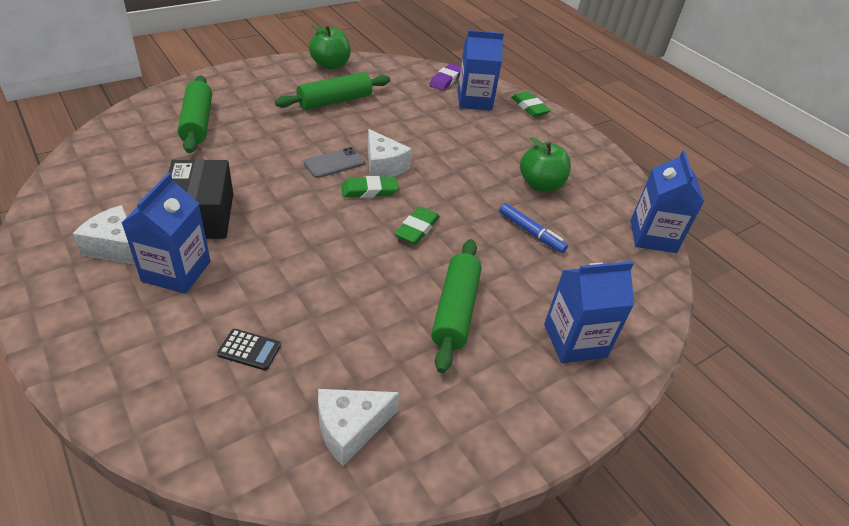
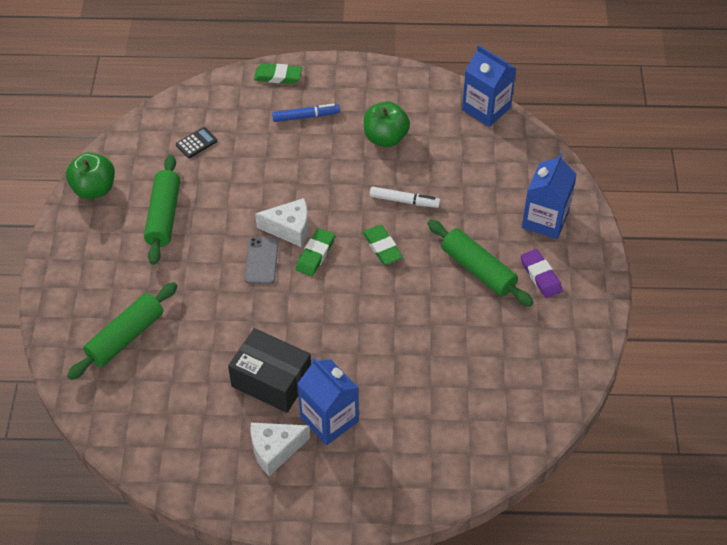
camera: 50 degrees left, 10 degrees up
(197, 122) = (125, 337): green rolling pin -> green rolling pin turned 75 degrees counterclockwise
(249, 350) = (438, 403): black calculator -> black calculator (196, 143)
(350, 429) = (535, 375): white cheese -> none
(446, 80) = (189, 111): purple eraser -> purple eraser (540, 276)
(474, 100) = (239, 110): blue carton -> none
(484, 223) = (404, 201): none -> white marker
(531, 232) = (433, 179): blue marker -> blue marker (306, 116)

